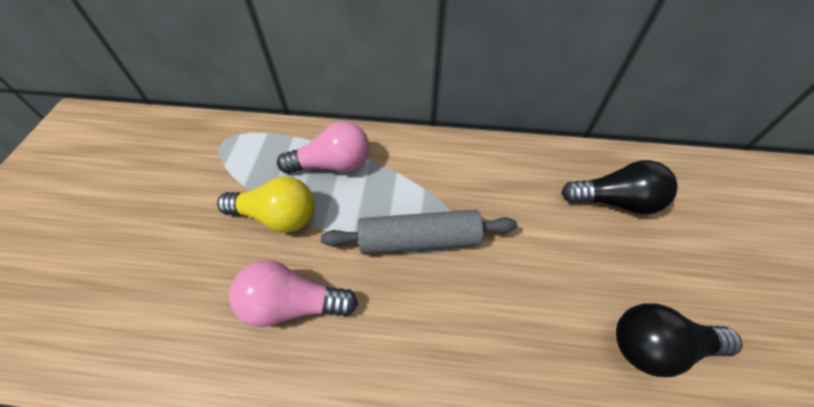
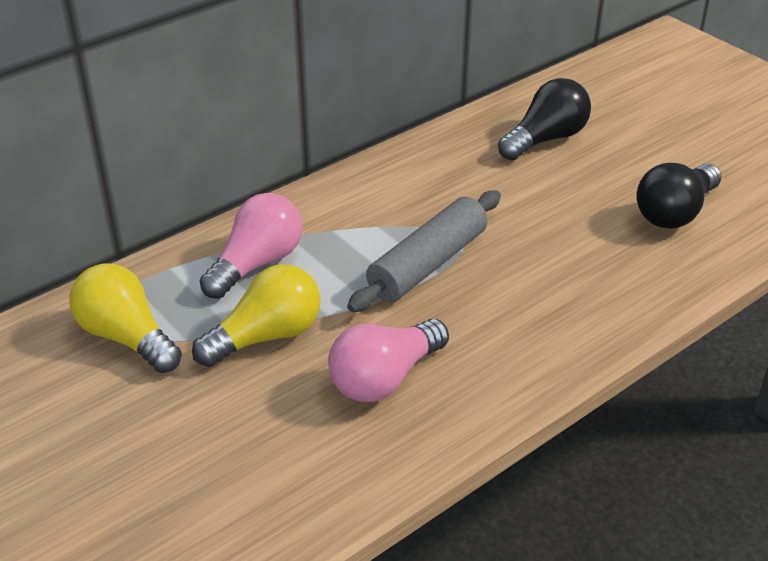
camera: 45 degrees left, 15 degrees down
(225, 163) = (127, 337): none -> yellow light bulb

